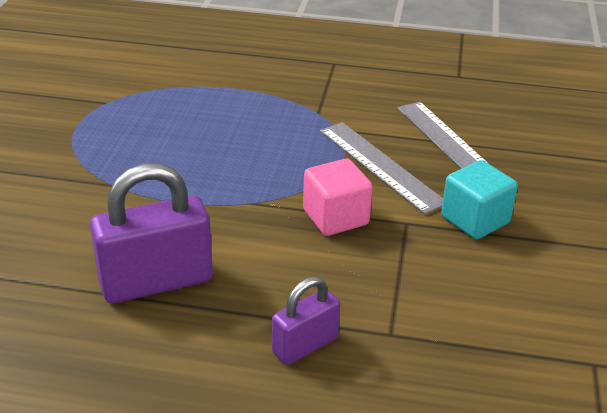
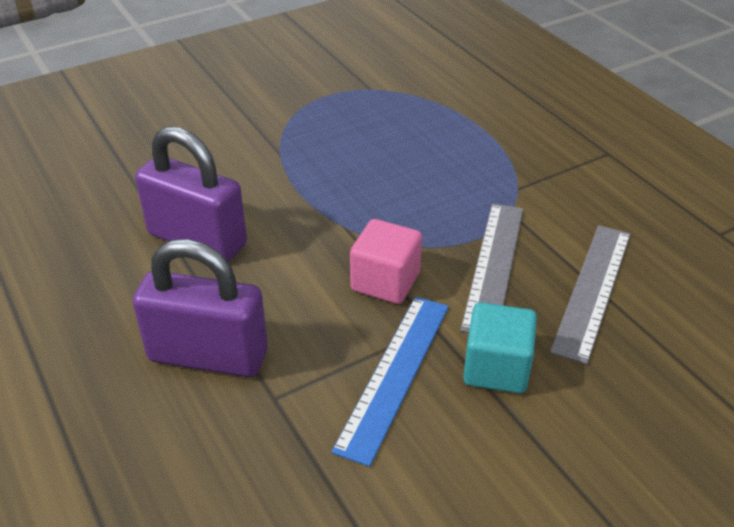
camera: 50 degrees right, 5 degrees up
(305, 345) = (208, 356): purple padlock -> purple padlock, size x1.73
(431, 265) = (394, 374): none -> blue ruler

